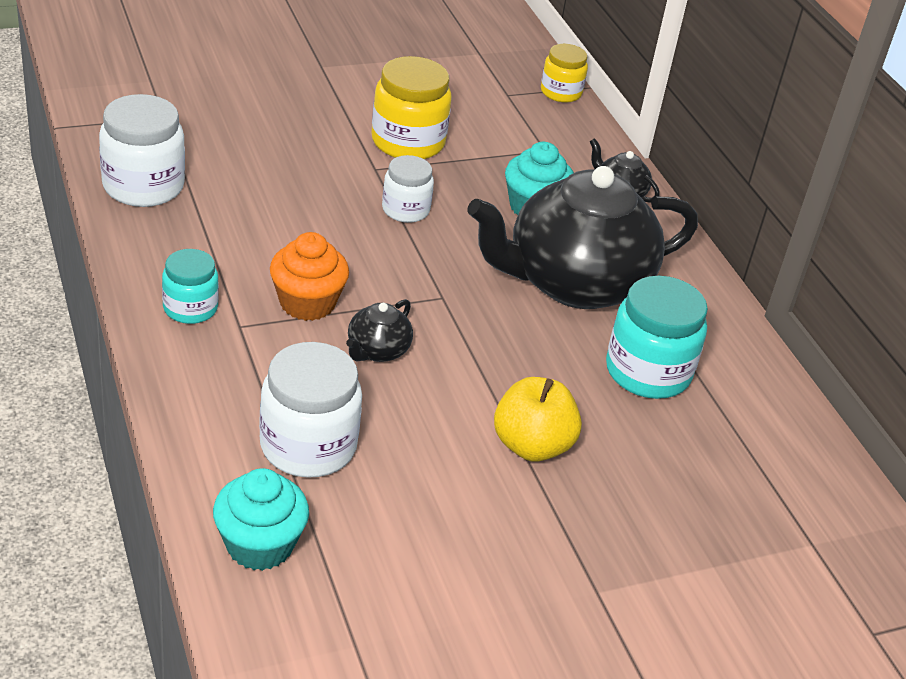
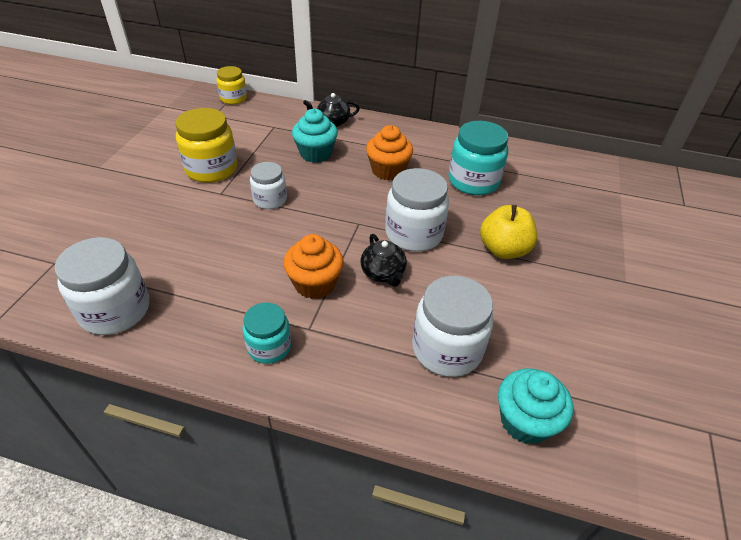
camera: 50 degrees left, 5 degrees up
(474, 351) = (414, 234): none -> white jar
(574, 283) = (388, 170): black teapot -> orange cupcake

